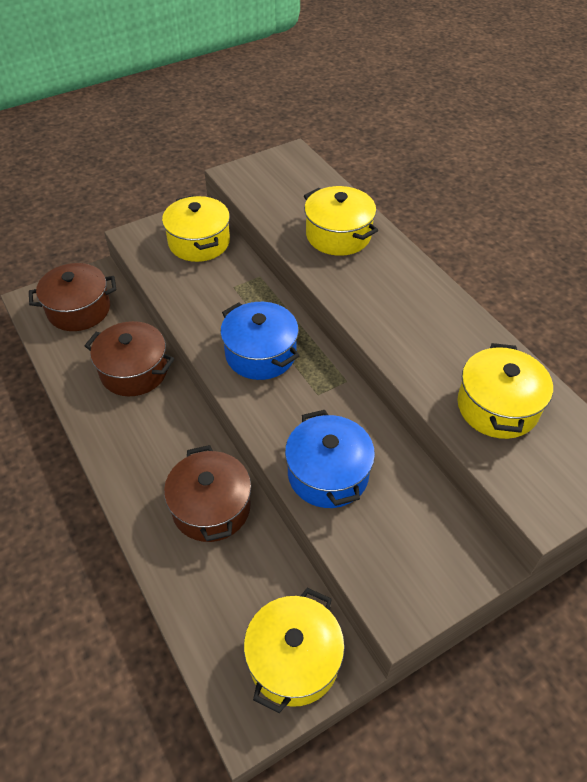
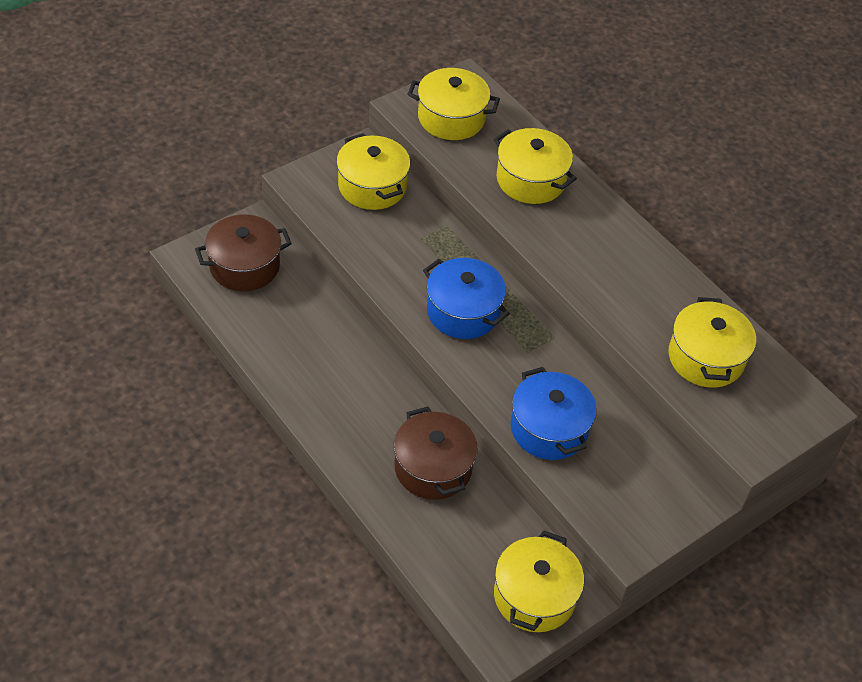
camera: 10 degrees left, 0 degrees up
(134, 371) = (323, 333): brown pot -> none
(274, 183) = (451, 118): none -> yellow pot

